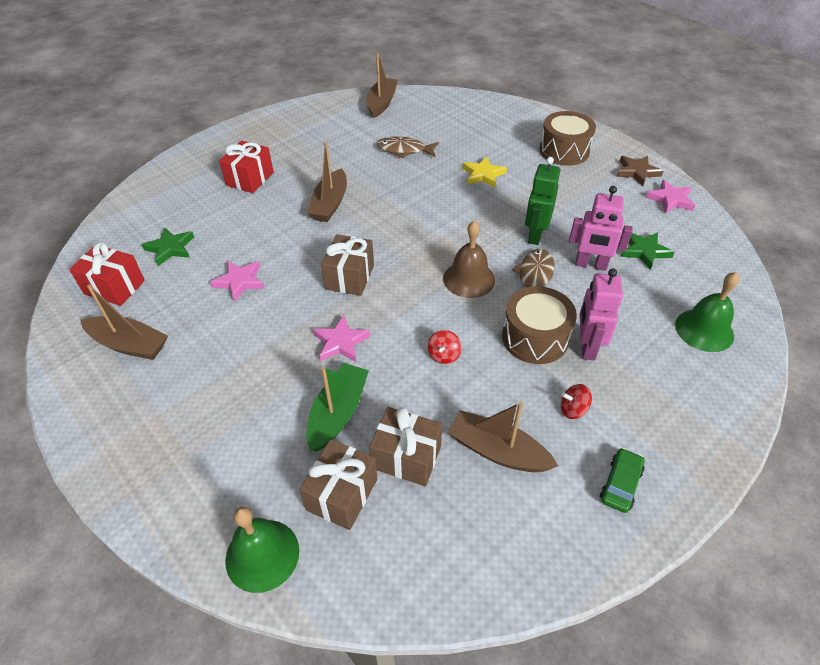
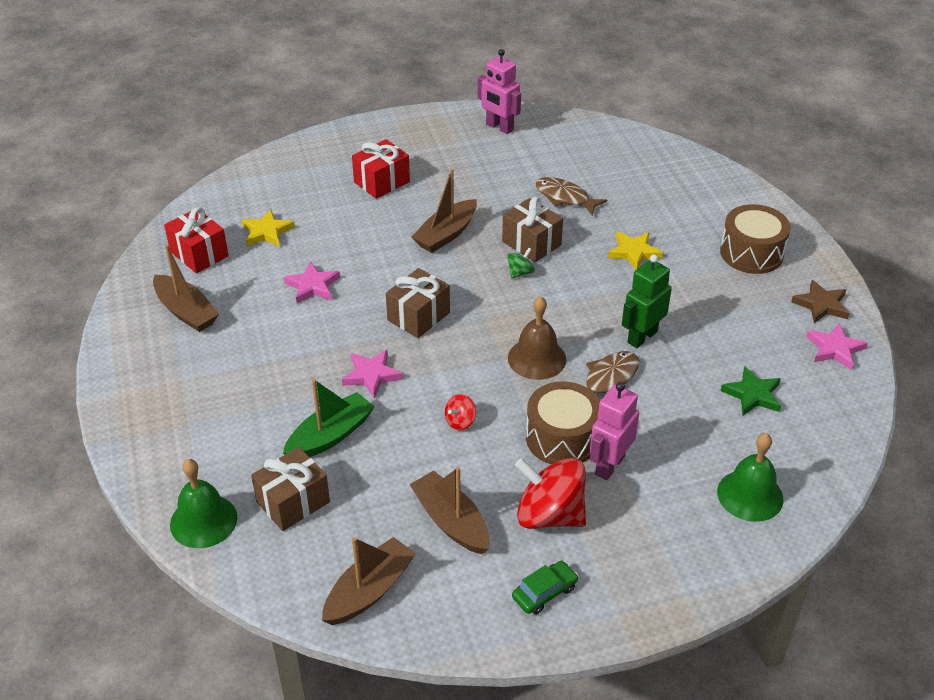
camera: 25 degrees right, 5 degrees down
(170, 248) = (267, 232): green star -> yellow star
(381, 103) = (577, 133): brown boat -> brown boat (369, 590)
(406, 457) = (366, 495): brown gift -> brown gift (531, 243)
(409, 215) = (520, 272): none -> green spinning top
(573, 409) = (549, 515): red spinning top -> red spinning top, size x2.23
(590, 265) = (679, 388): pink robot -> pink robot (499, 127)

